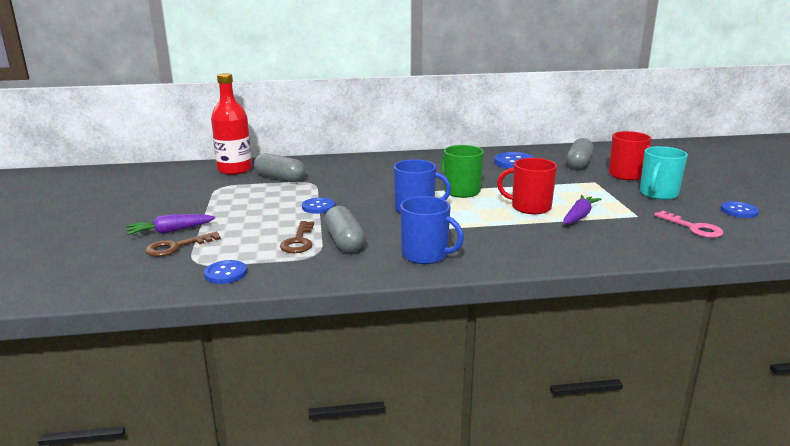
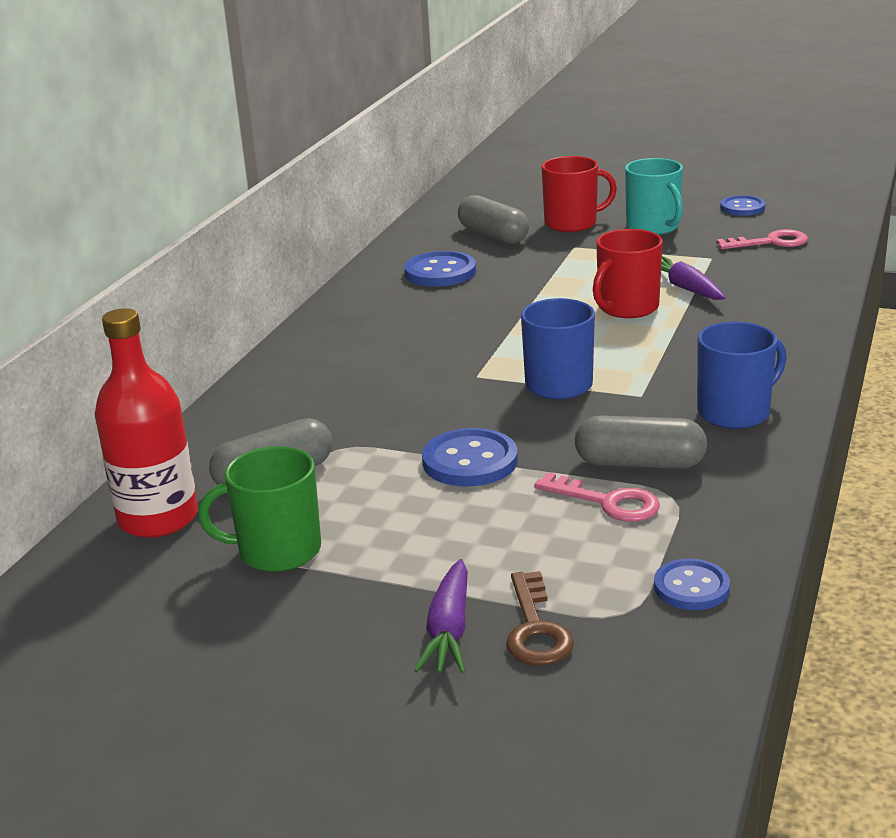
camera: 60 degrees left, 5 degrees up
(298, 241) = (608, 502): brown key -> pink key
(318, 207) = (470, 461): blue button -> blue button, size x1.51
(461, 191) = (518, 336): green mug -> green mug (277, 551)

